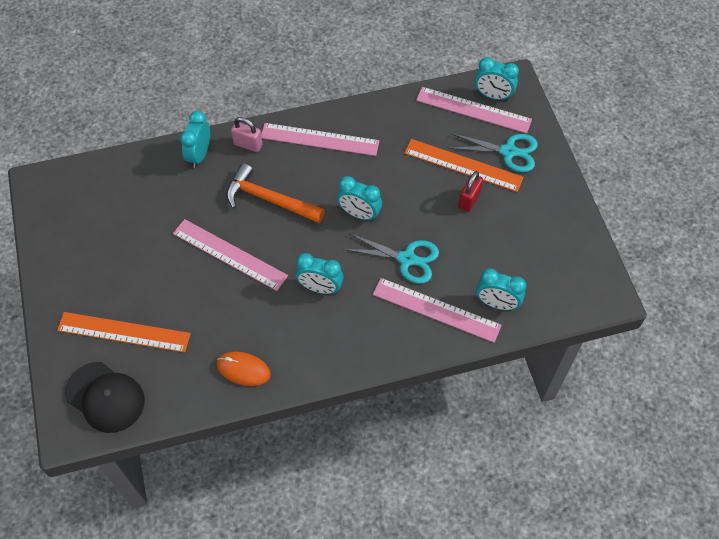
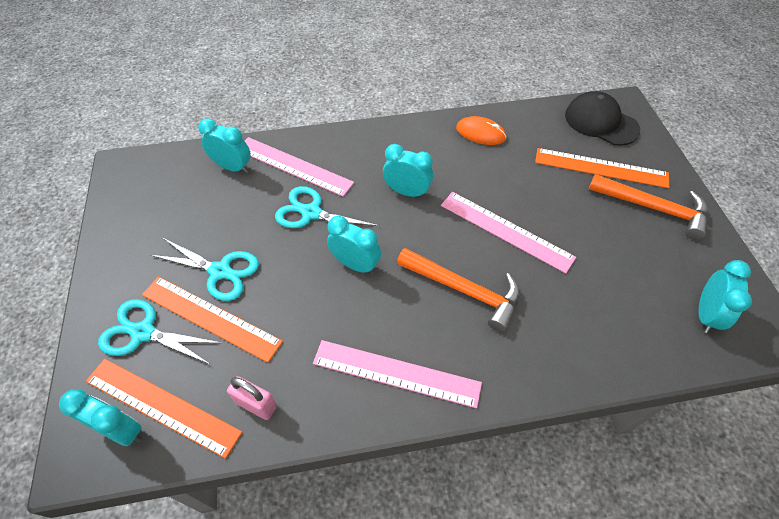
camera: 175 degrees left, 5 degrees down
(87, 288) = (653, 208): none -> orange hammer
(199, 155) = (564, 361): turquoise clock -> turquoise clock (705, 314)
(248, 144) = (498, 373): pink padlock -> pink padlock (256, 404)
(469, 200) = (220, 271): red padlock -> turquoise scissors
(473, 110) = (162, 406): pink ruler -> orange ruler

